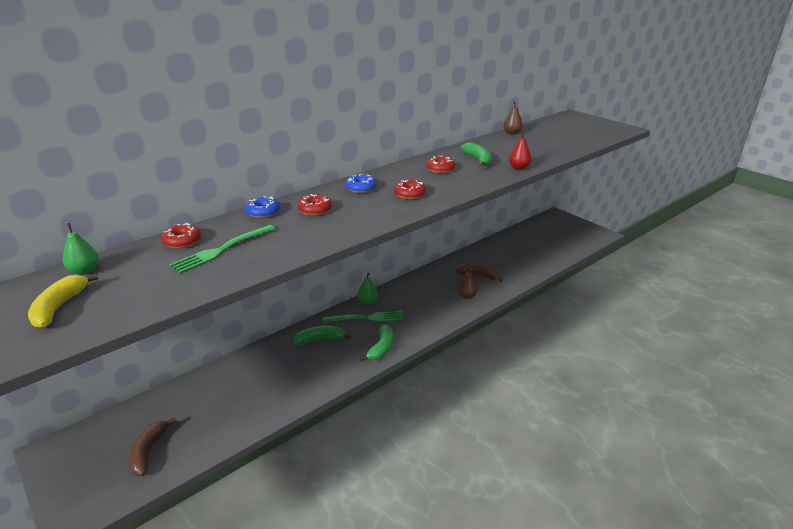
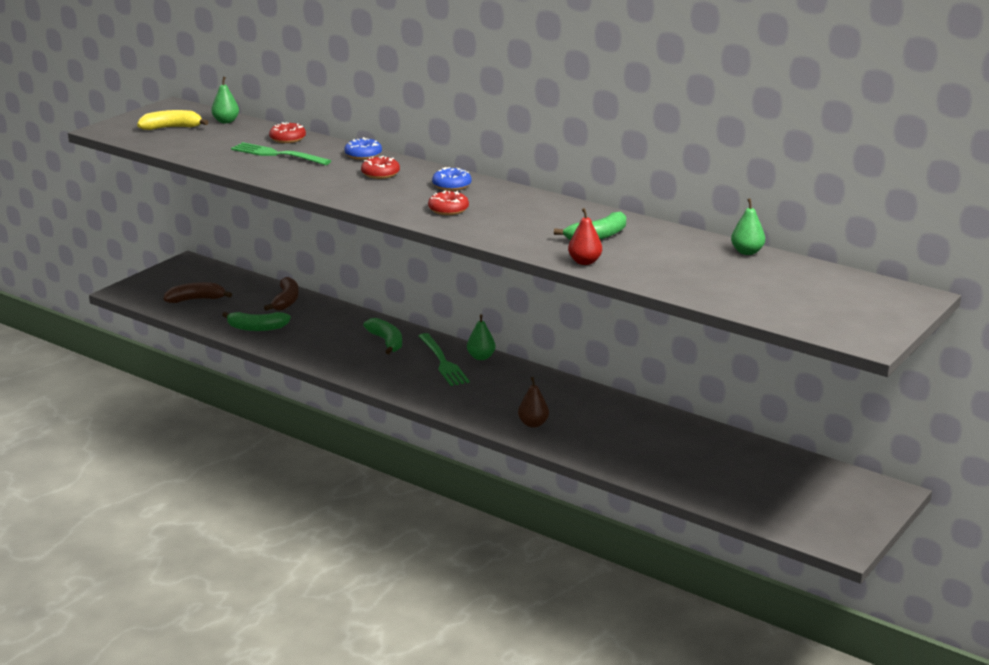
camera: 75 degrees right, 5 degrees down
(381, 348) = (386, 379): green banana -> green banana (257, 328)
(440, 169) = (544, 218): red donut -> none
(478, 275) = (597, 428): brown banana -> brown banana (286, 301)
(512, 133) = (747, 252): brown pear -> green pear

